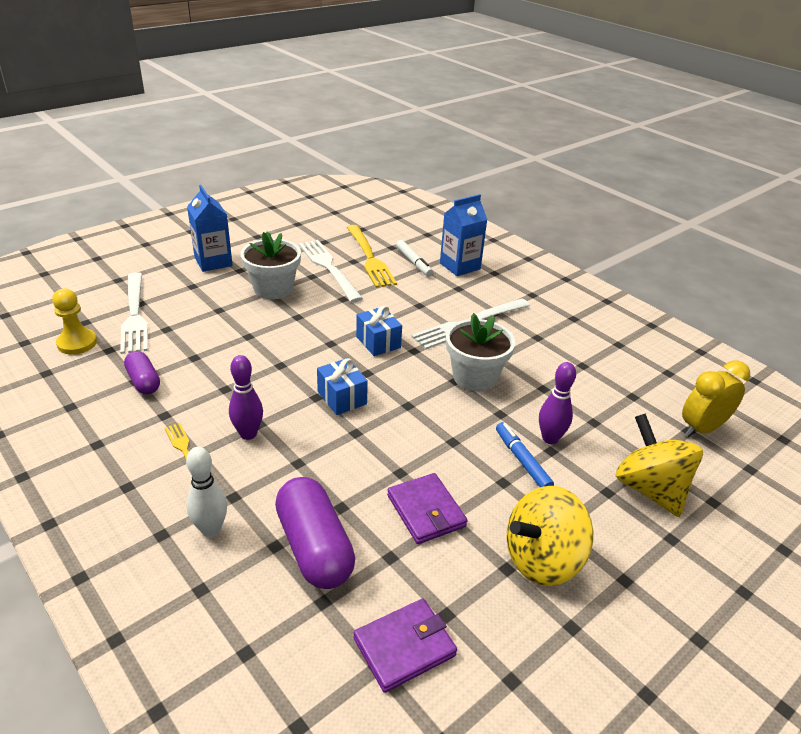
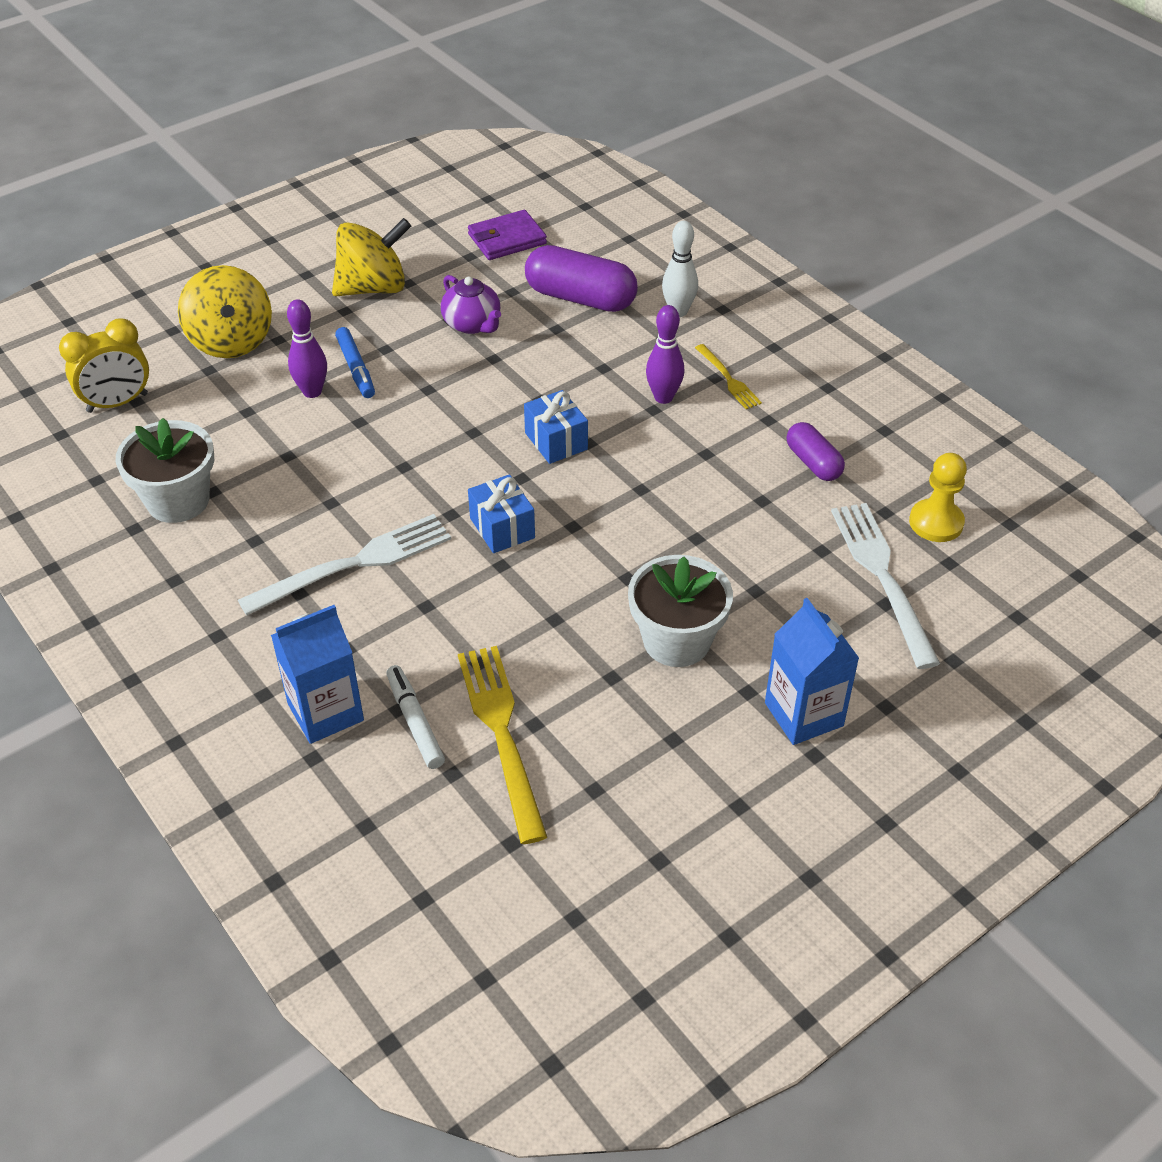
camera: 175 degrees left, 10 degrees up
(314, 547) = (580, 298): purple capsule -> purple capsule turned 45 degrees counterclockwise
(328, 268) = (583, 701): white fork -> none
(426, 511) = (472, 324): purple wallet -> purple teapot
(475, 377) = (375, 471): white flower pot -> white flower pot (178, 500)

